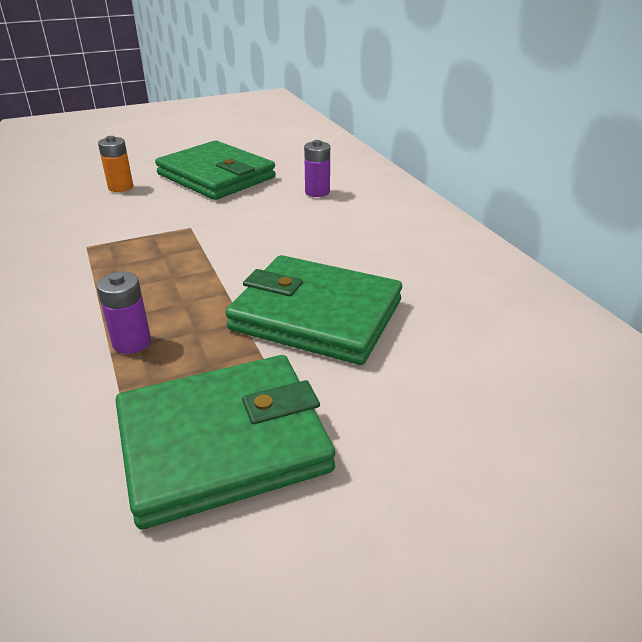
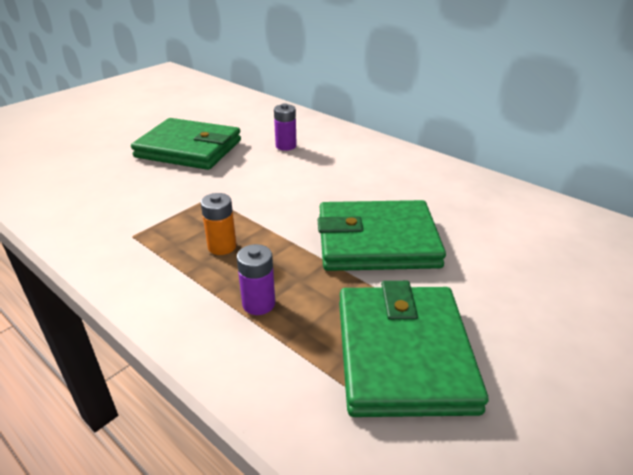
camera: 25 degrees left, 0 degrees up
(121, 187) = (110, 176): orange battery -> orange battery (222, 246)
(223, 442) = (403, 353): green wallet -> green wallet turned 45 degrees counterclockwise

